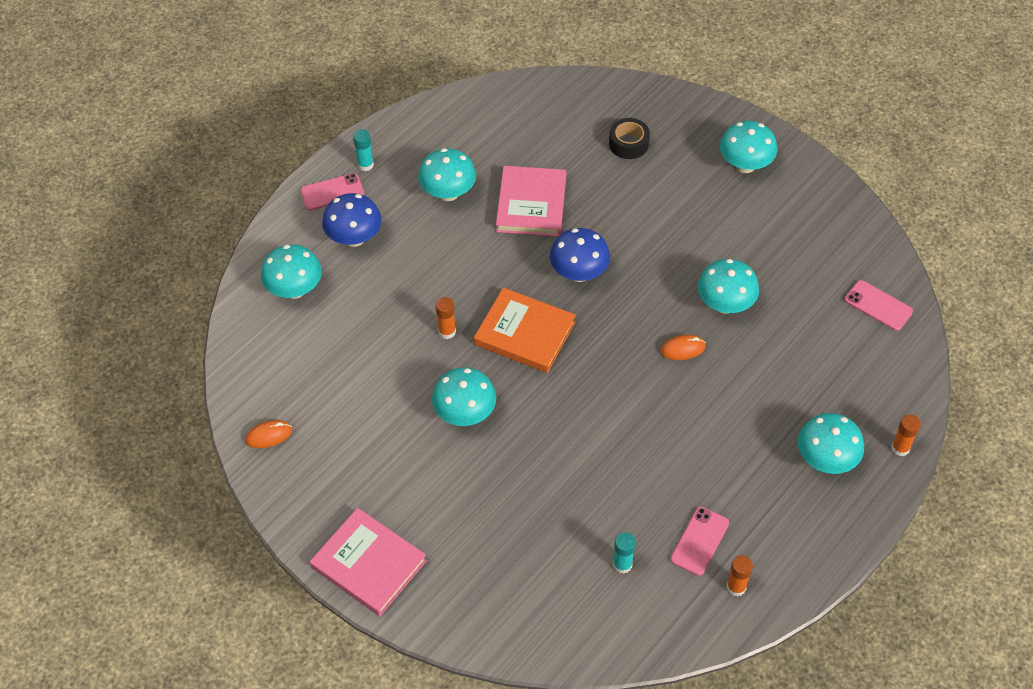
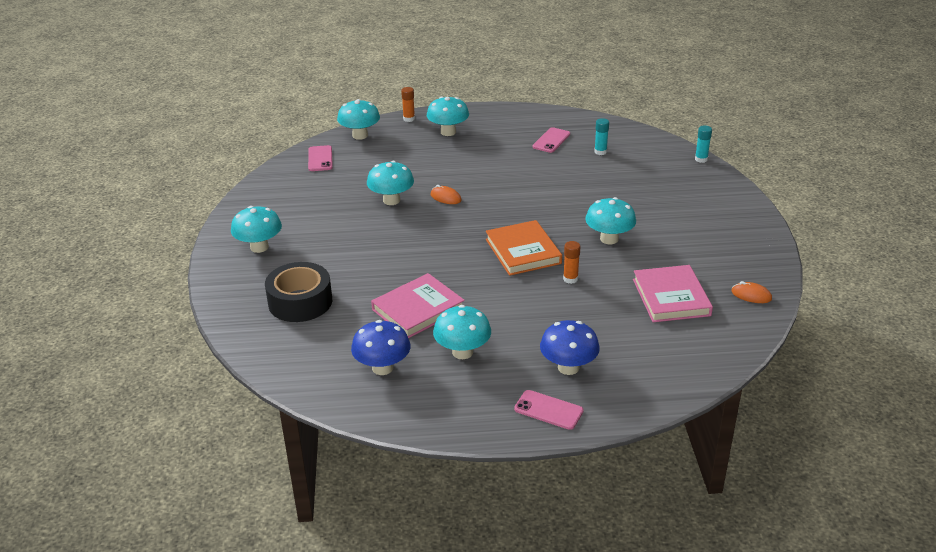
camera: 135 degrees left, 20 degrees down
(295, 289) = (651, 363): turquoise mushroom -> turquoise mushroom (360, 135)
(365, 165) = (497, 413): turquoise glue stick -> turquoise glue stick (701, 159)
(369, 564) = (740, 214): pink book -> pink book (671, 297)
(579, 273) = (446, 258): blue mushroom -> blue mushroom (382, 368)
(628, 144) = (300, 302): black tape -> black tape, size x1.67
(699, 541) = (551, 140): pink phone -> pink phone turned 45 degrees counterclockwise
(736, 587) = (557, 123): orange glue stick -> none

